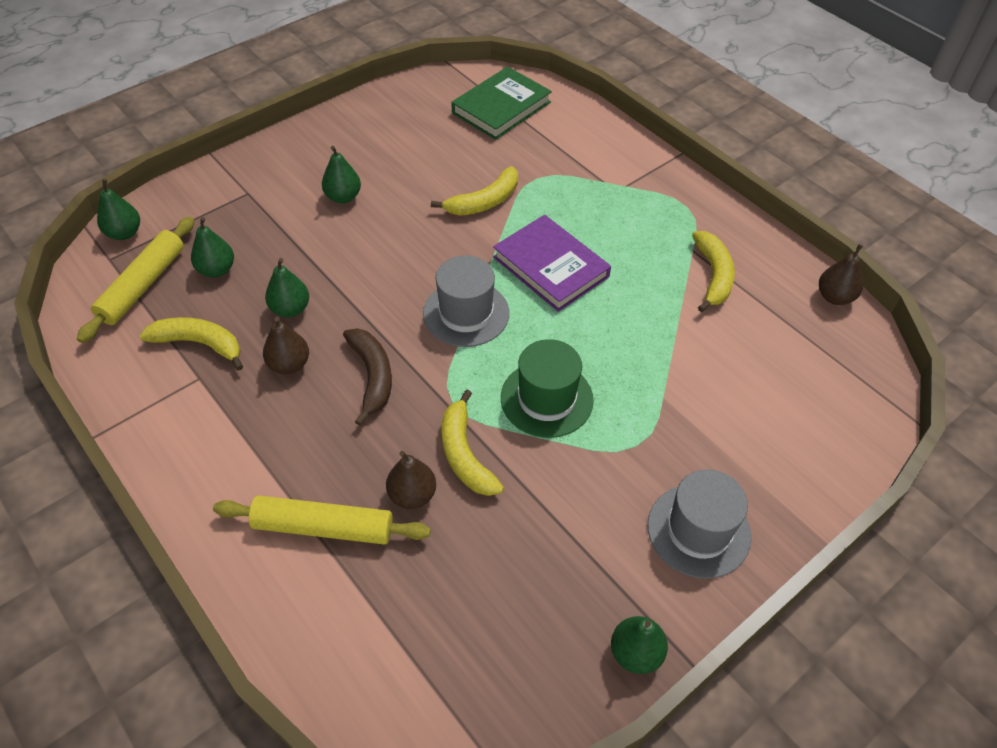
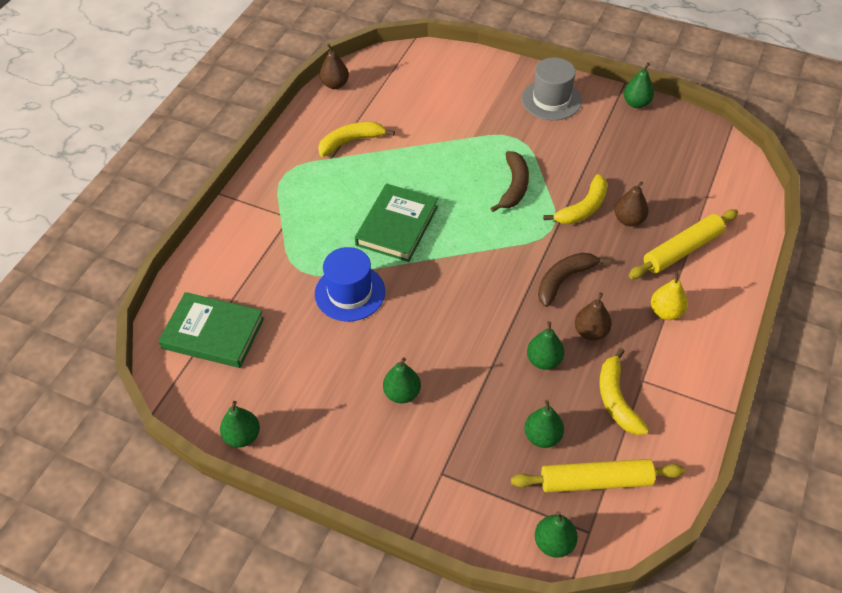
camera: 115 degrees left, 0 degrees up
(255, 450) = (666, 312): none -> yellow pear
(323, 527) = (682, 250): yellow rolling pin -> yellow rolling pin turned 75 degrees clockwise
(383, 98) = (242, 436): none -> green pear
(466, 313) = (473, 254): grey hat -> none
(484, 202) = (350, 292): yellow banana -> blue hat
(546, 399) = (514, 187): green hat -> brown banana
(551, 267) = (397, 226): purple book -> green book

